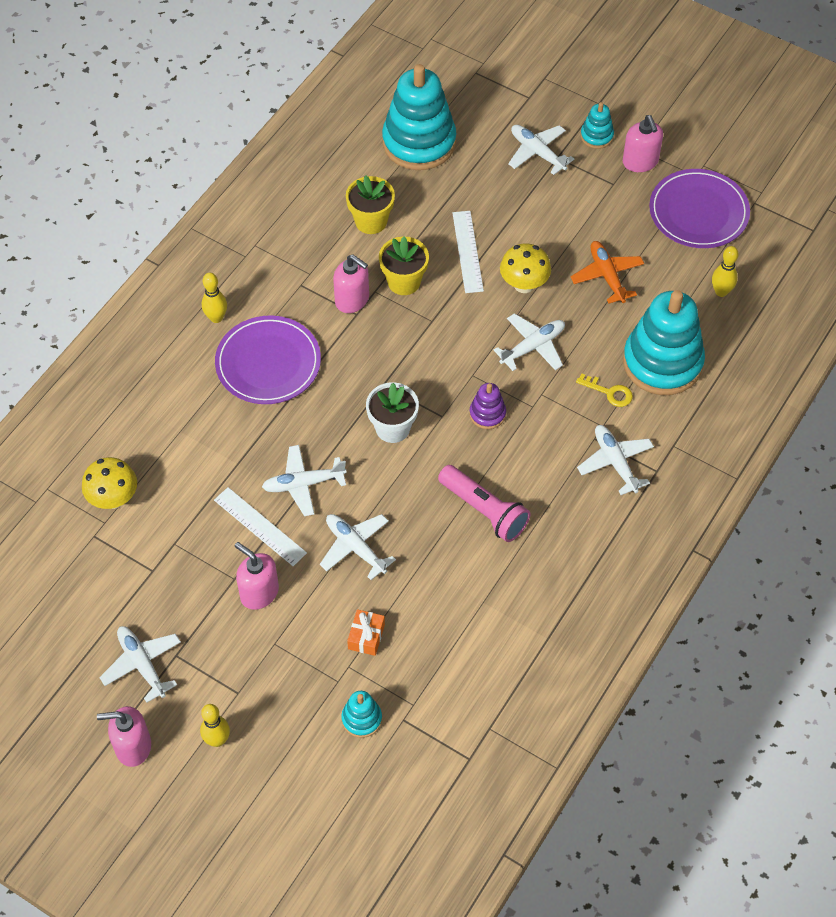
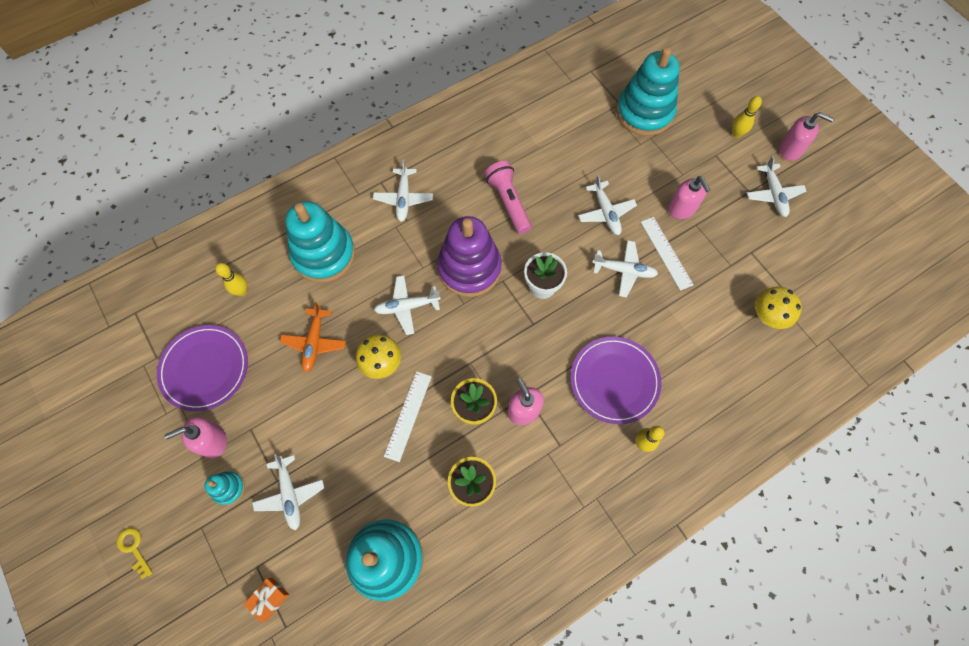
camera: 155 degrees left, 10 degrees up
(361, 719) = (644, 113): turquoise stacking toy -> turquoise stacking toy, size x2.22
(366, 636) = (622, 156): orange gift -> orange gift (269, 599)
(487, 414) = (469, 268): purple stacking toy -> purple stacking toy, size x2.22
(609, 392) = (375, 248): yellow key -> yellow key (134, 548)
(640, 162) = (213, 441): pink soap dispenser -> pink soap dispenser turned 120 degrees counterclockwise

